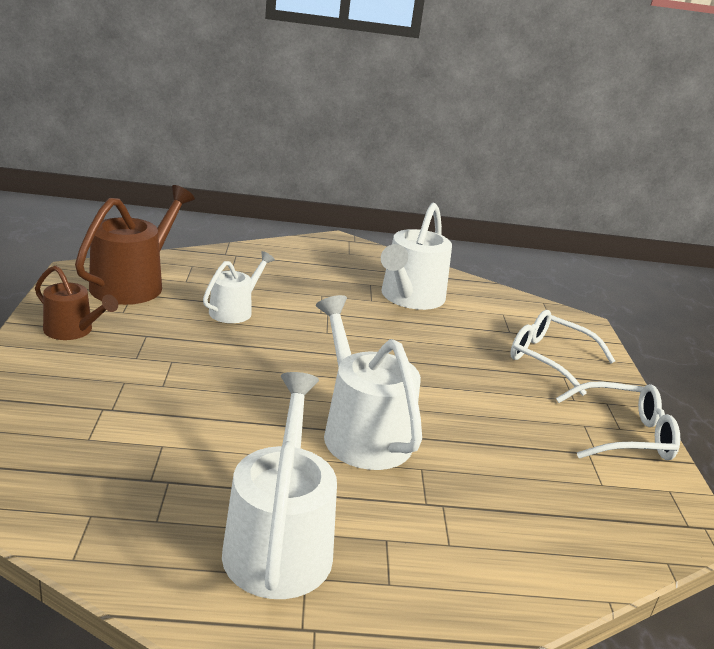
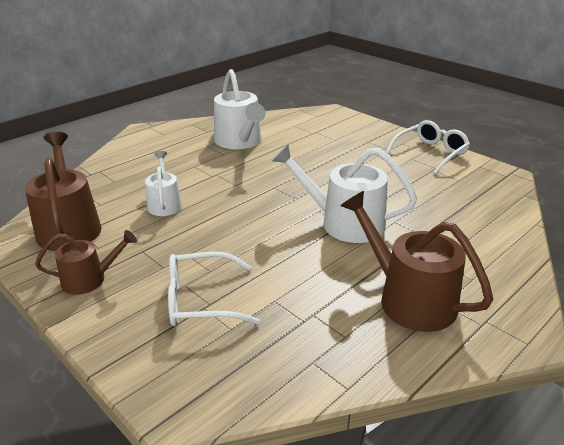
camera: 40 degrees left, 5 degrees up
(279, 542) = (409, 299): white watering can -> brown watering can
(549, 358) = (349, 136): white glasses -> white glasses (200, 300)

